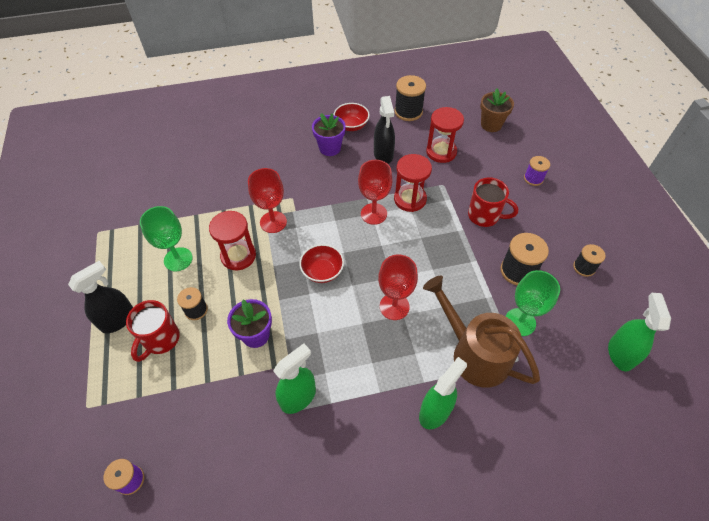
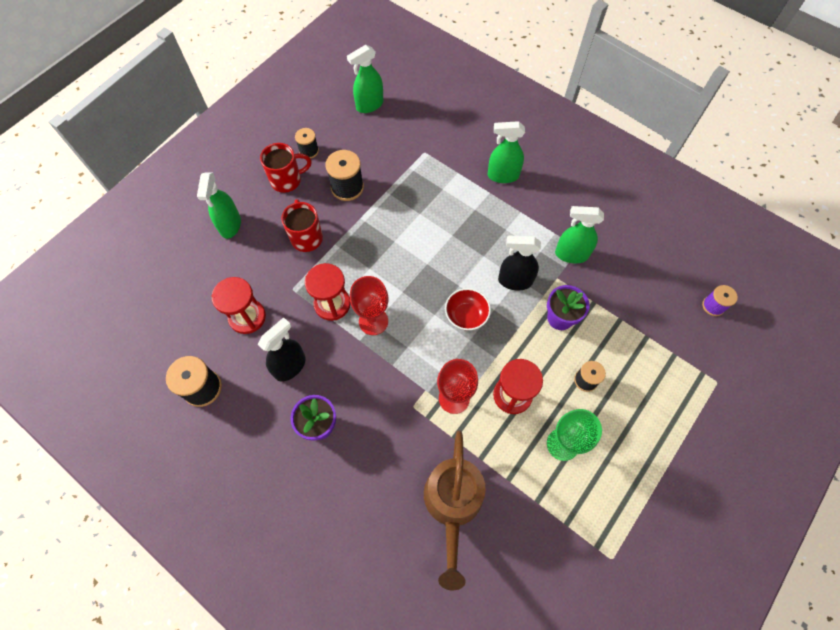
camera: 130 degrees left, 10 degrees up
(118, 320) = (651, 433): black spray bottle -> black spray bottle (515, 281)
(161, 339) = (630, 382): red mug -> red mug (287, 180)
(351, 126) = (268, 431): red bowl -> none
(394, 306) = (450, 245): red goblet -> none
(474, 353) = (442, 177): brown watering can -> brown watering can (452, 505)
(491, 125) = (172, 297): brown flower pot -> none
(520, 322) = (393, 165): green goblet -> none
(533, 178) = (230, 225): purple spool -> green spray bottle

